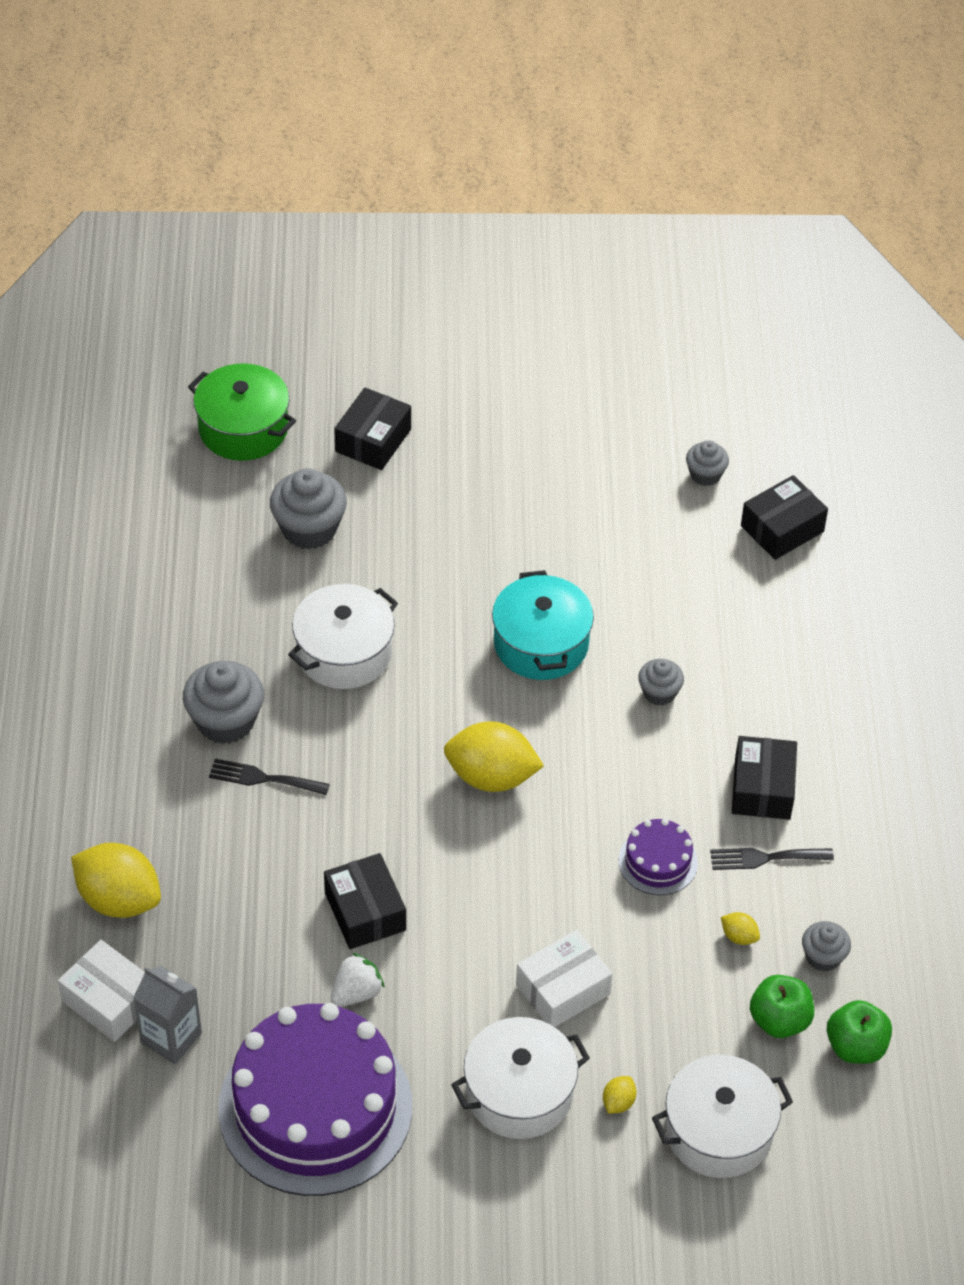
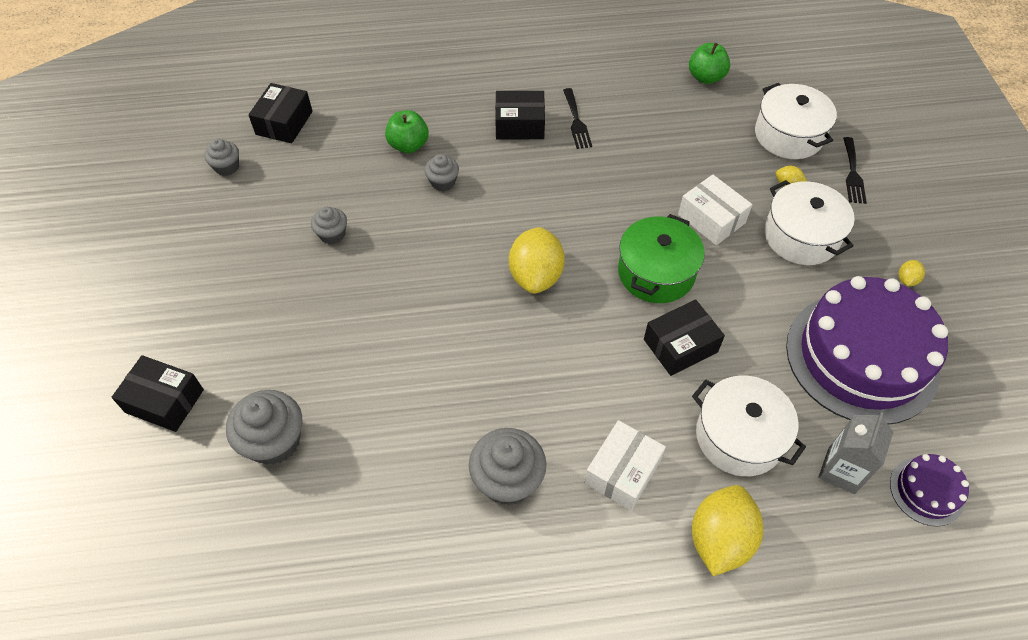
camera: 95 degrees left, 5 degrees up
(109, 1001) = (824, 528): white box -> white box (622, 472)
(243, 428) = (135, 522): green pot -> green pot (656, 272)
(263, 778) = (565, 438): black fork -> black fork (853, 173)
(344, 652) = (420, 393): white pot -> white pot (739, 437)
(356, 992) = (754, 343): white strawberry -> none
(541, 644) = (401, 255): turquoise pot -> none
(658, 861) = (592, 175): purple cake -> purple cake (926, 491)
(739, 936) = (641, 132): yellow lemon -> yellow lemon (906, 280)
(779, 1020) = (699, 111): green apple -> green apple (408, 145)
(782, 529) = (284, 123): black box -> black box turned 60 degrees clockwise
(823, 957) = (645, 93): grey cupcake -> grey cupcake (332, 234)

